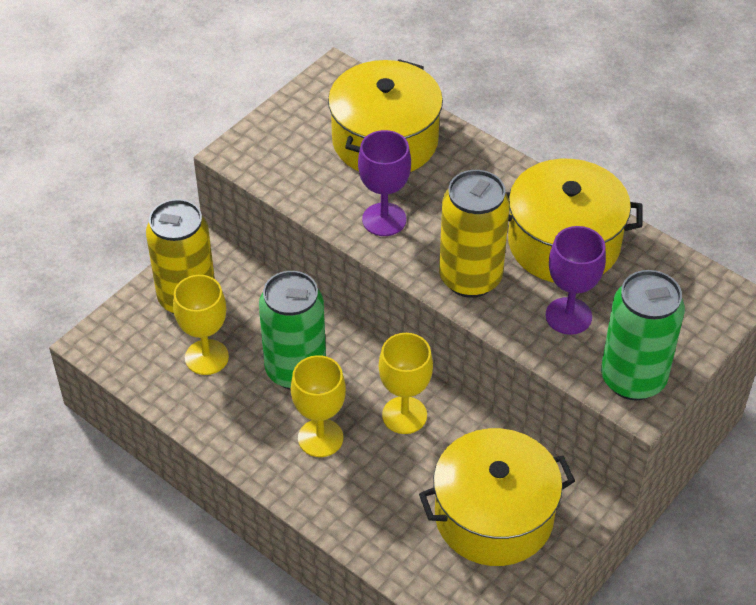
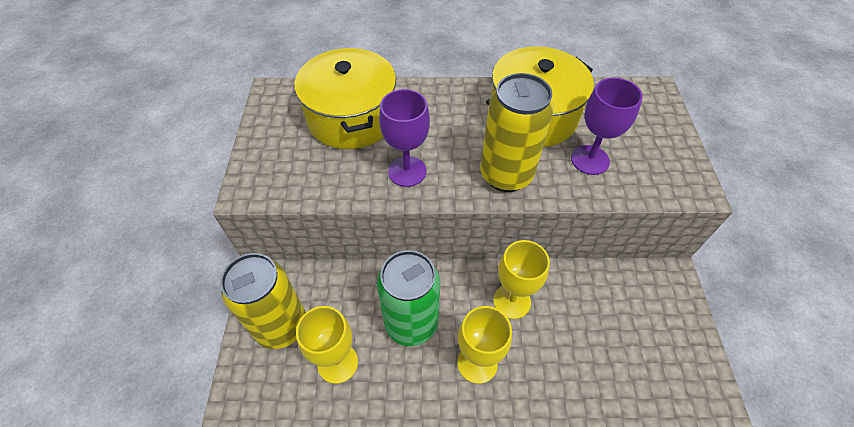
camera: 40 degrees left, 5 degrees up
(494, 516) = (634, 329): yellow pot -> none
(633, 379) = (671, 175): green can -> none

